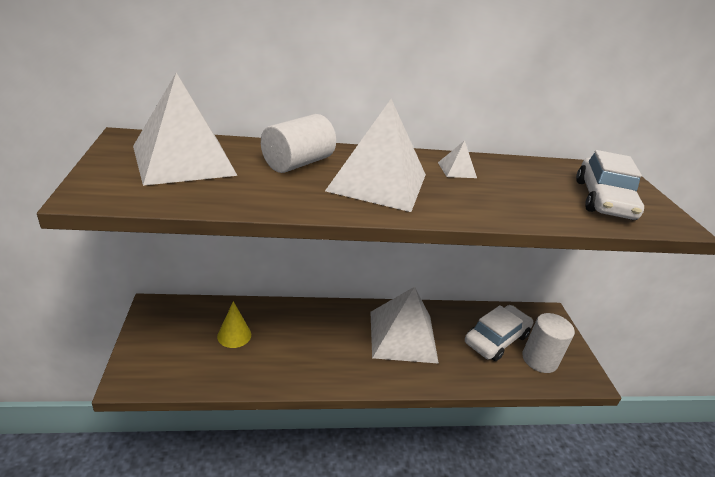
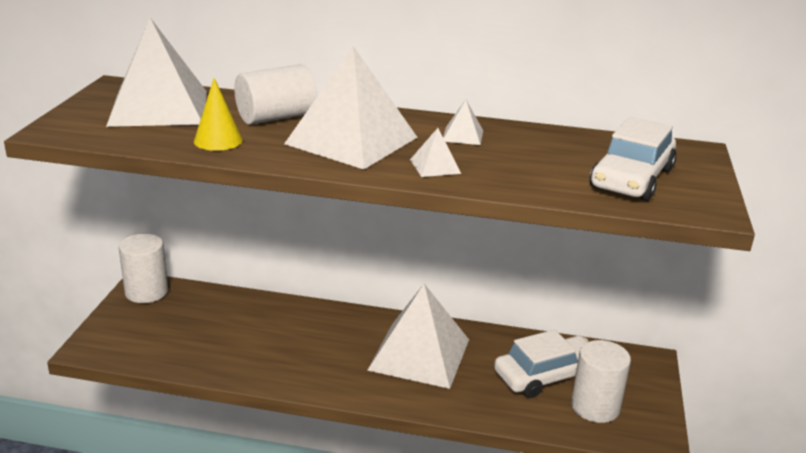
camera: 20 degrees right, 5 degrees down
(160, 312) = (146, 292): none -> white cylinder
(234, 335) = (216, 324): yellow cone -> yellow cone (218, 140)
(462, 203) = (435, 166): none -> white pyramid

